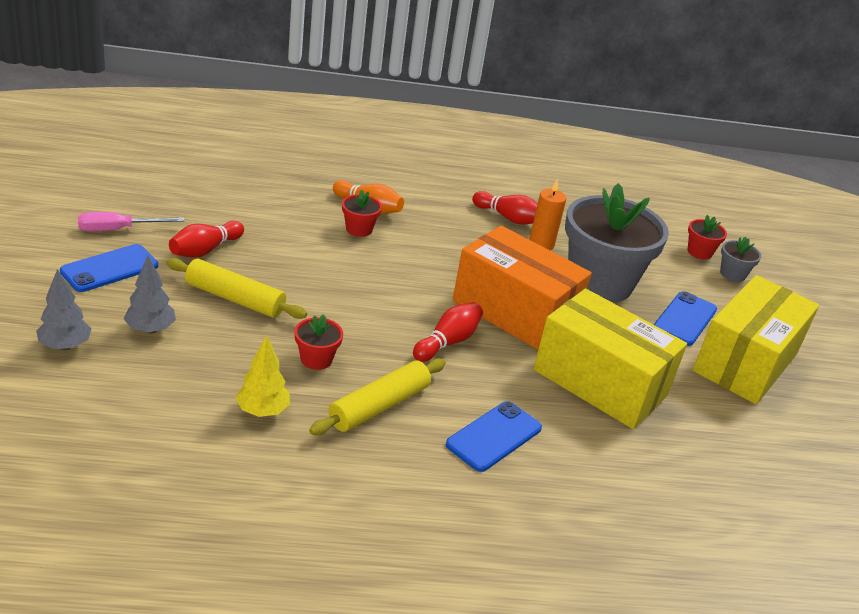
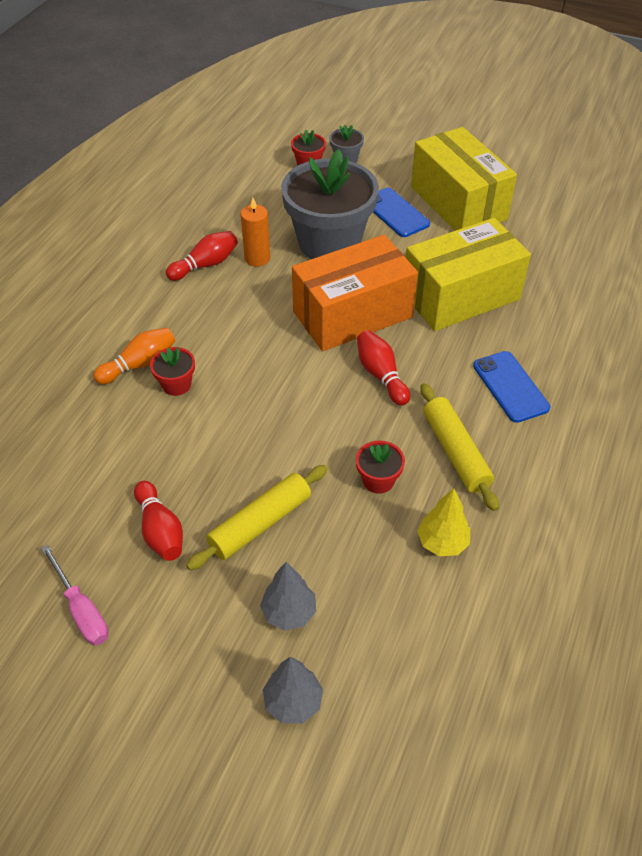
camera: 60 degrees left, 15 degrees up
(110, 269) = (161, 633): blue phone -> none
(118, 229) = (81, 610): pink screwdriver -> pink screwdriver turned 45 degrees counterclockwise

